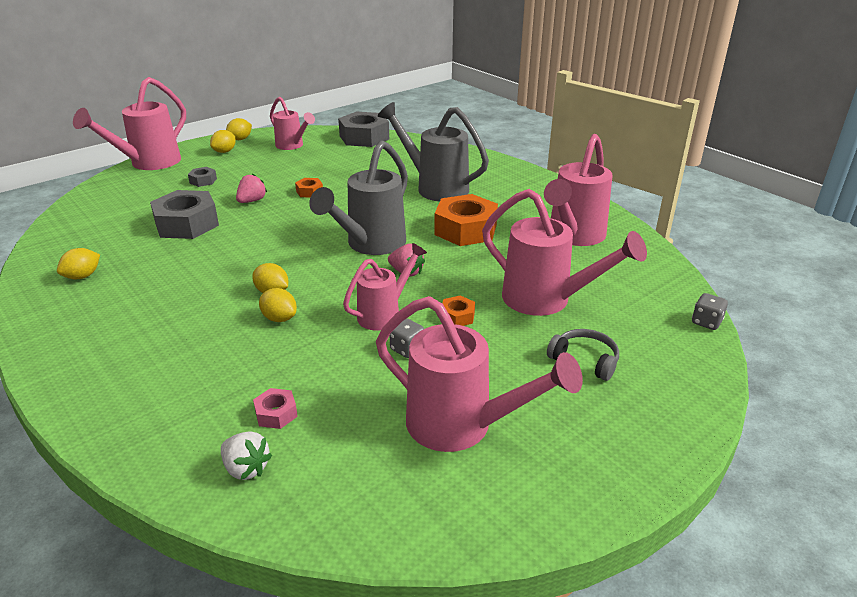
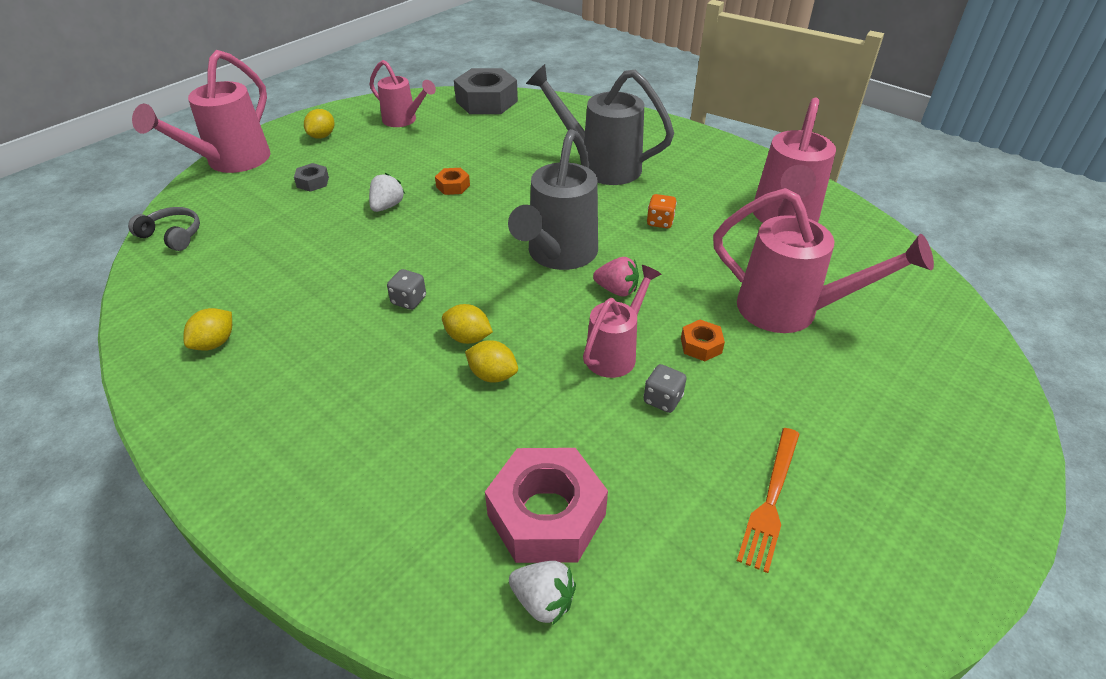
camera: 10 degrees left, 10 degrees up
(187, 224) = (318, 249): grey nut -> none
(240, 139) = (334, 116): yellow lemon -> none
(252, 201) = (387, 206): pink strawberry -> white strawberry
(276, 414) = (546, 515): pink nut -> pink nut, size x2.18
(462, 427) = (770, 500): pink watering can -> orange fork
(465, 229) = (660, 222): orange nut -> orange dice
(585, 360) = (866, 388): grey headphones -> grey headphones (172, 235)
(706, 322) = (972, 319): grey dice -> grey dice (409, 300)

